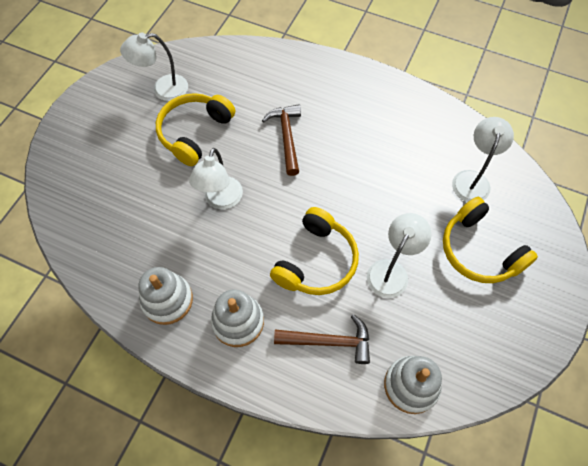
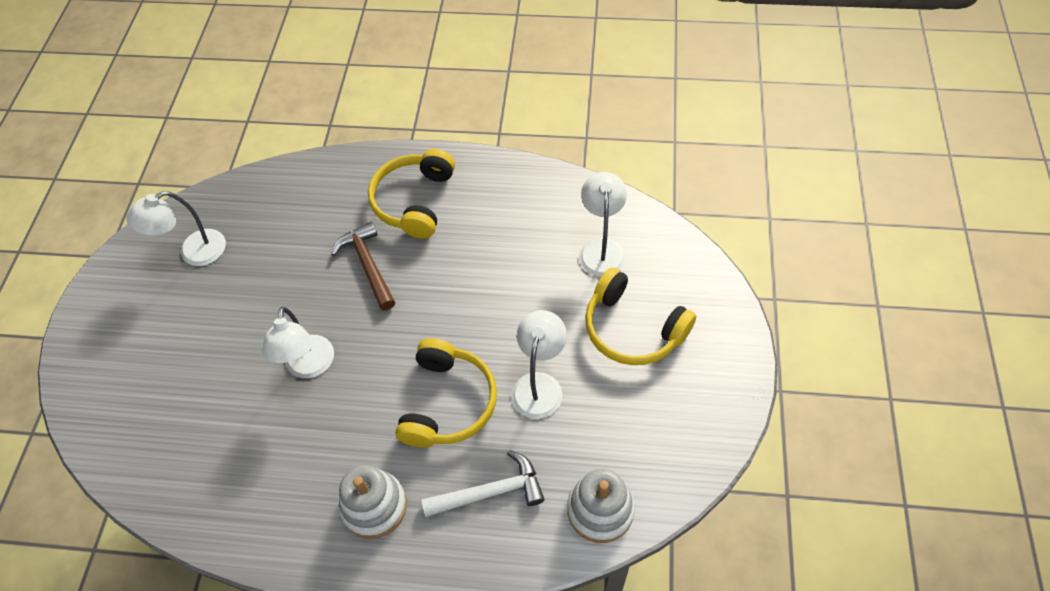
camera: 15 degrees left, 5 degrees down
(167, 300) = (279, 510): white stacking toy -> none
(194, 133) = (251, 294): yellow headphones -> yellow headphones (414, 201)
(329, 341) = (490, 492): brown hammer -> white hammer

